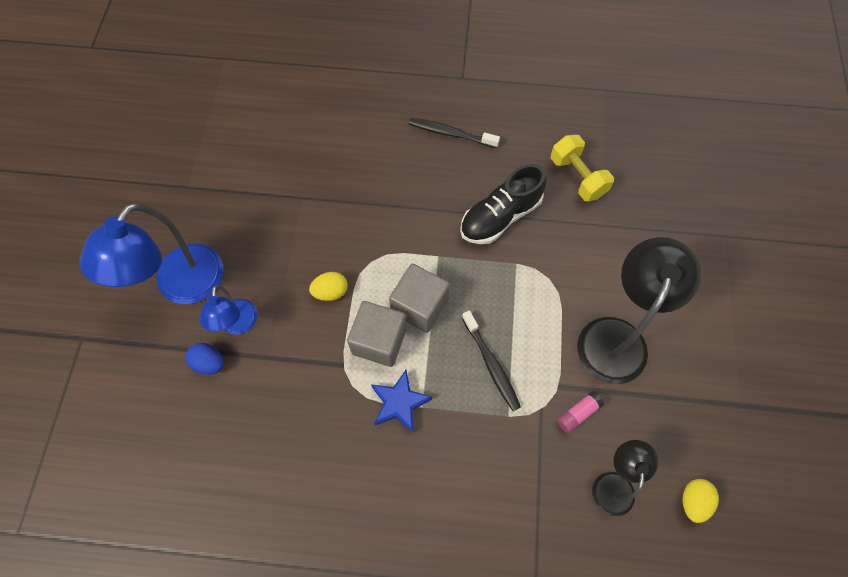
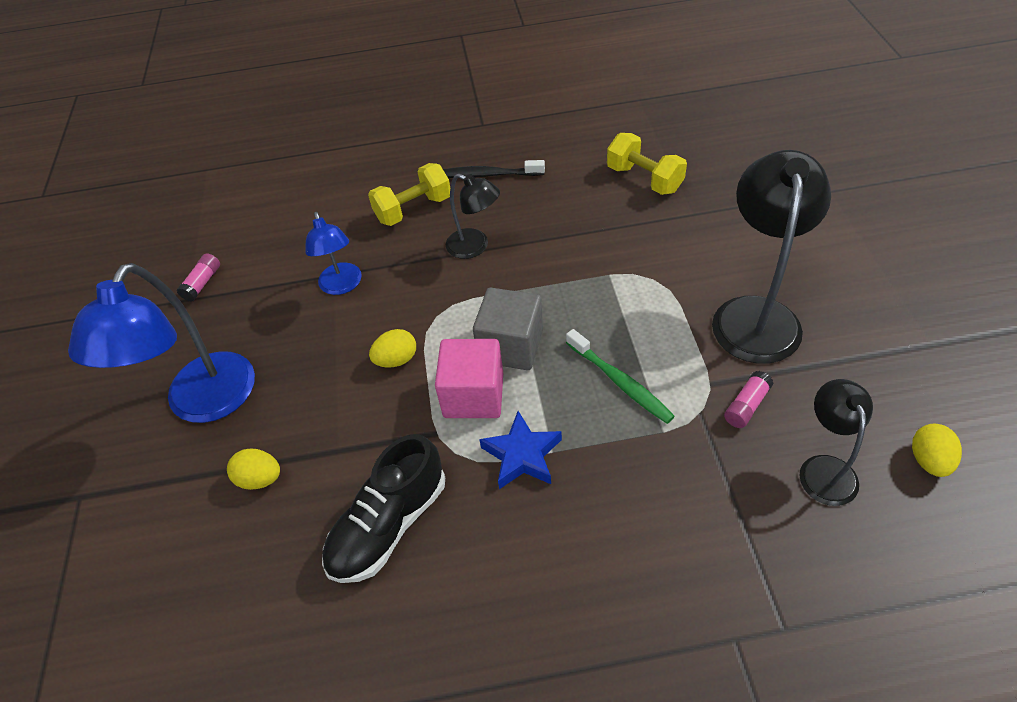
camera: 10 degrees left, 15 degrees down
(201, 174) = (203, 283): none -> pink glue stick
(209, 363) = (260, 478): blue egg -> yellow egg
(238, 325) = (288, 426): blue lamp -> blue lamp (342, 286)
(379, 341) = (473, 395): grey cube -> pink cube
(381, 151) = (413, 209): none -> yellow dumbbell
(419, 204) = (475, 247): none -> black lamp
(491, 364) = (620, 382): black toothbrush -> green toothbrush
(500, 217) = (572, 236): black shoe -> black shoe (388, 525)

